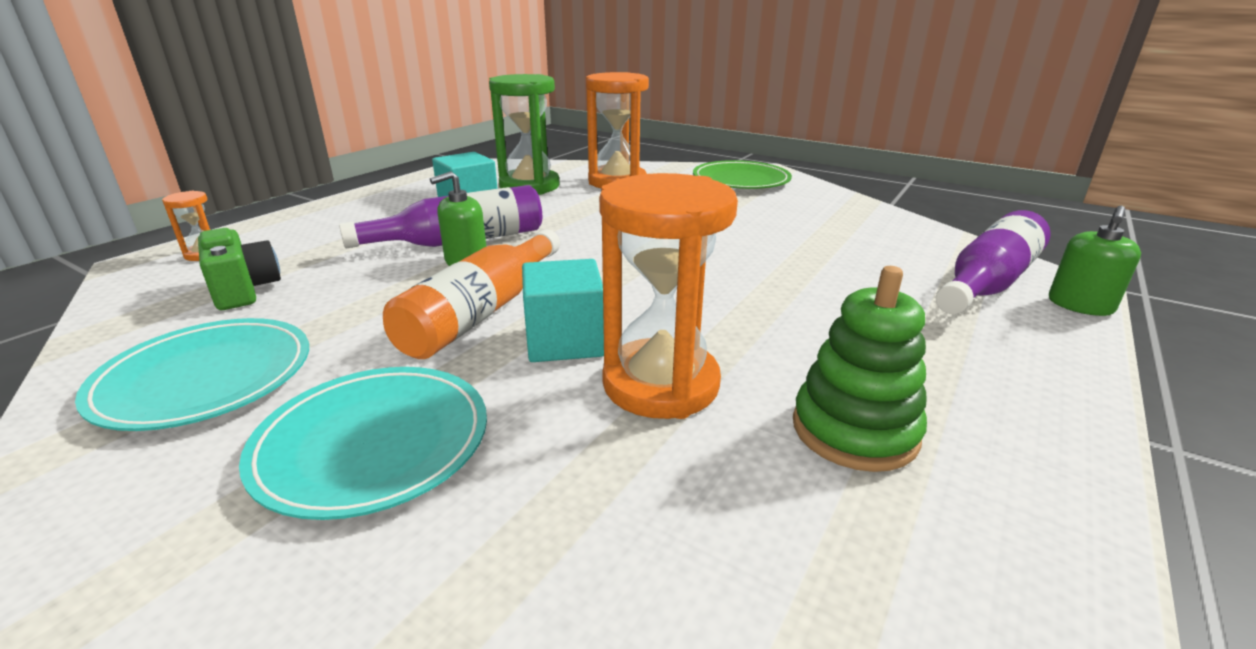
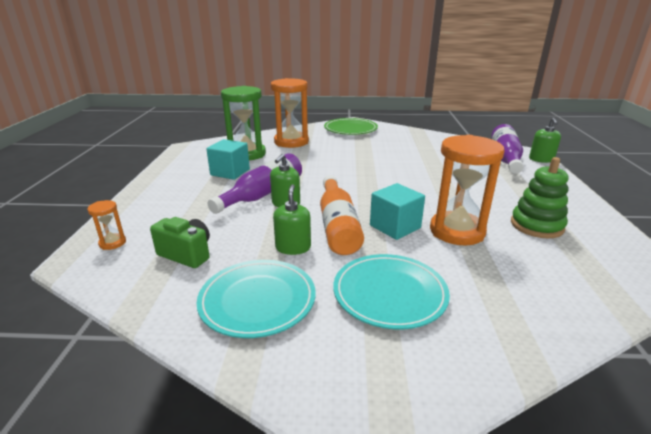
camera: 30 degrees left, 0 degrees up
(370, 323) = (293, 247): none -> green soap dispenser

